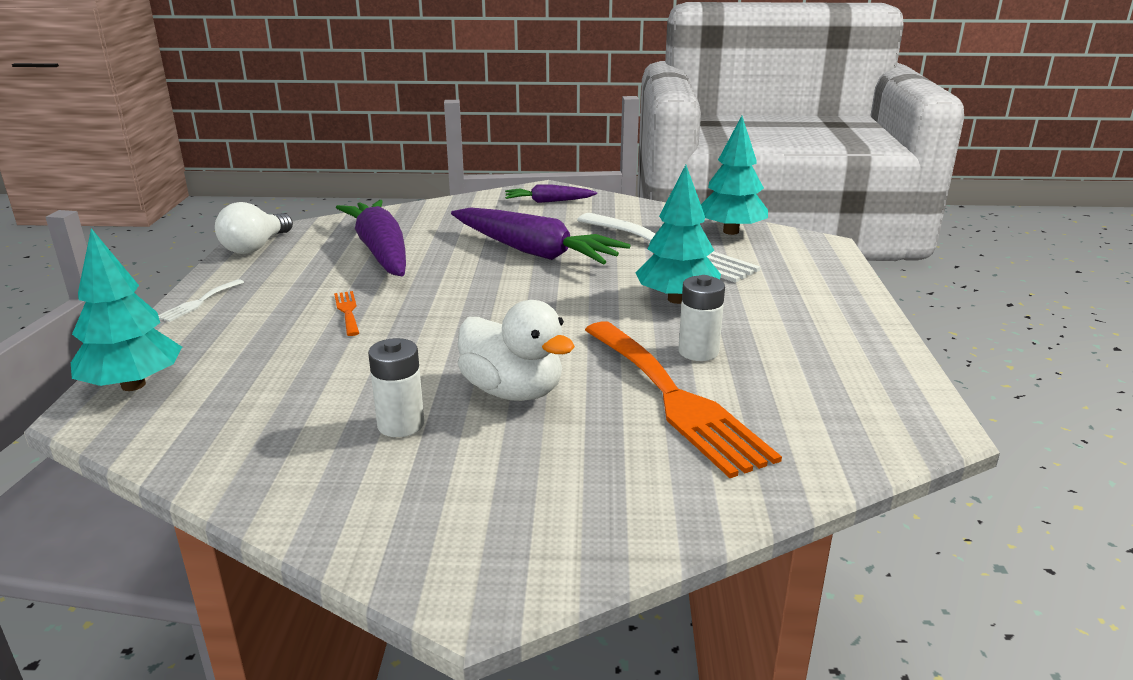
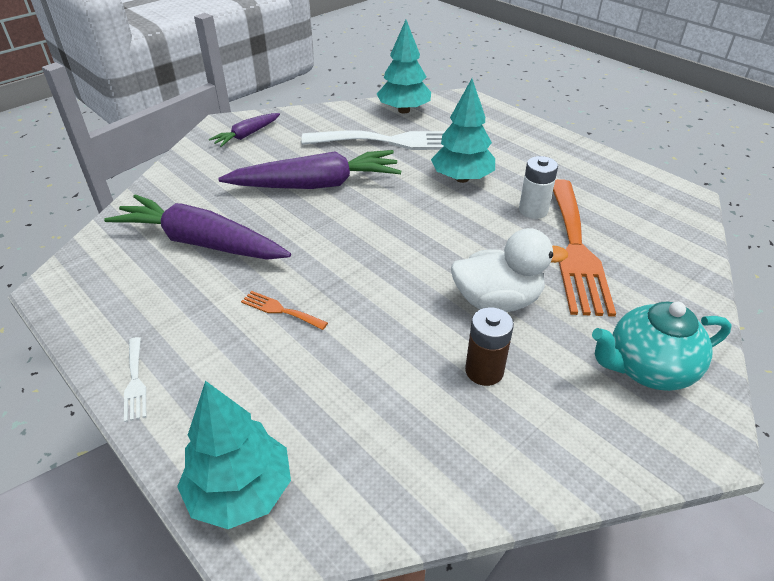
camera: 45 degrees left, 15 degrees up
(256, 247) = (75, 298): white light bulb -> none
(400, 425) = (484, 371): white battery -> brown battery
(540, 514) = (647, 369): none -> turquoise teapot
(675, 399) = (575, 250): orange fork -> orange fork turned 75 degrees clockwise

